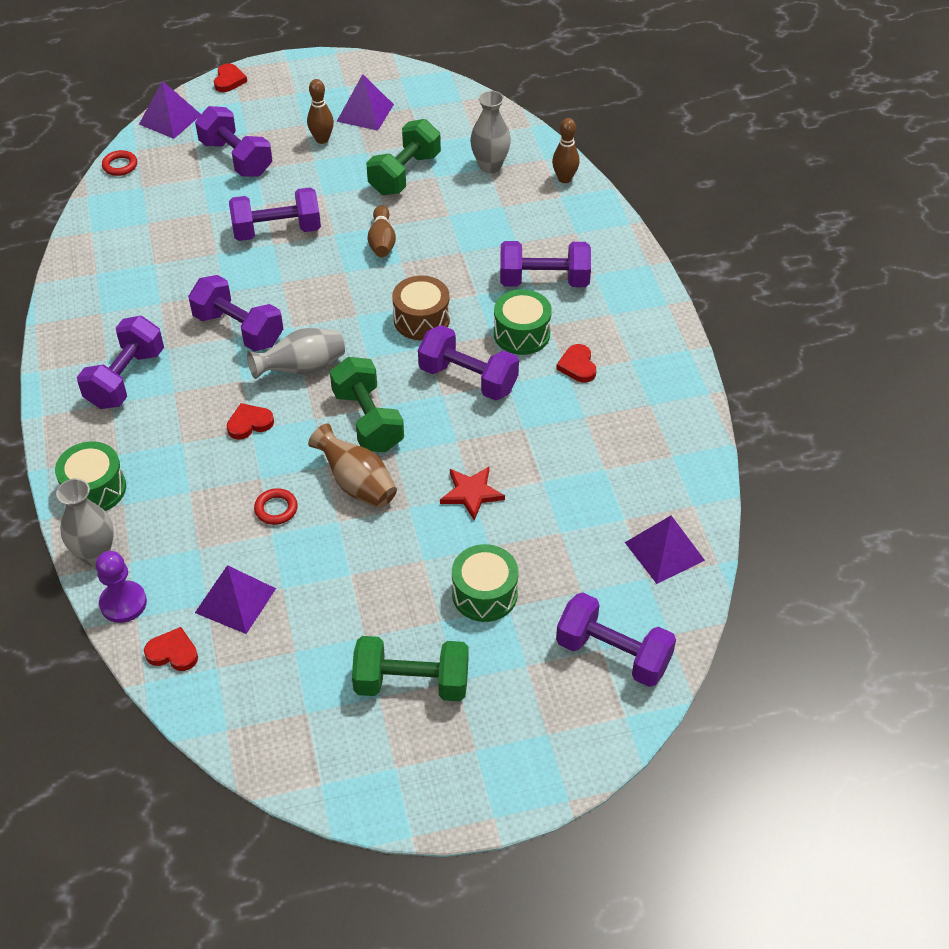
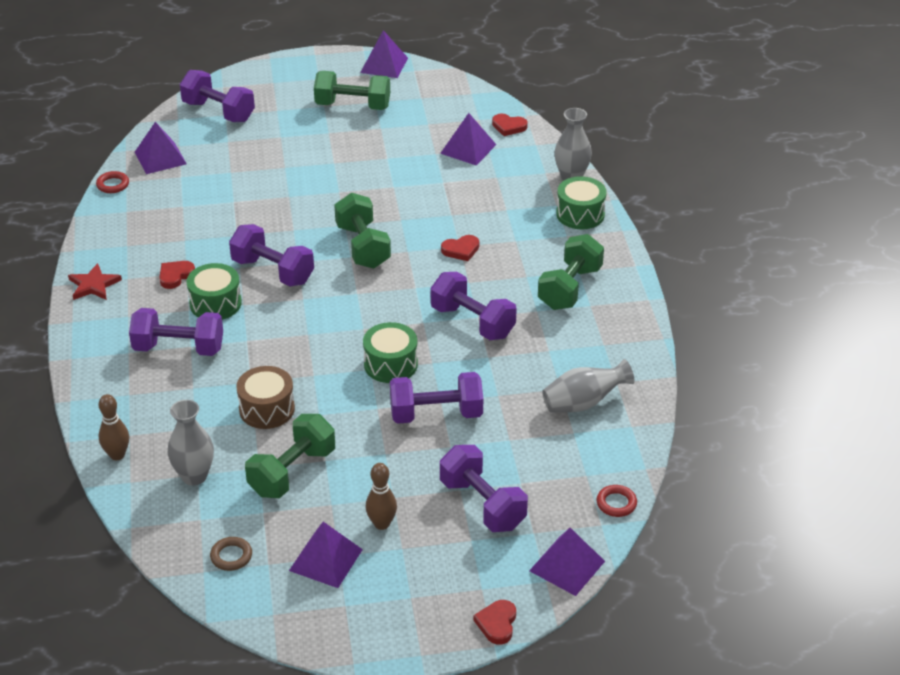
camera: 175 degrees left, 10 degrees down
(123, 603) = (546, 151): purple pawn -> none
(125, 378) = (570, 288): purple dumbbell -> green dumbbell
(276, 509) = (439, 195): red ring -> red ring (113, 185)
(302, 368) = (416, 287): grey vase -> grey vase (583, 403)
(357, 483) = (377, 207): brown vase -> none
(372, 794) = (384, 65): none -> purple pyramid
(382, 241) = (329, 397): brown bowling pin -> none
(421, 320) = (303, 320): brown drum -> brown drum (267, 409)
(441, 111) = (231, 556): none -> brown ring
(471, 493) = (290, 196): red star -> red star (93, 285)
(484, 594) = (295, 143): green drum -> green drum (390, 364)
(577, 366) = (175, 276): red heart -> red heart turned 135 degrees counterclockwise

